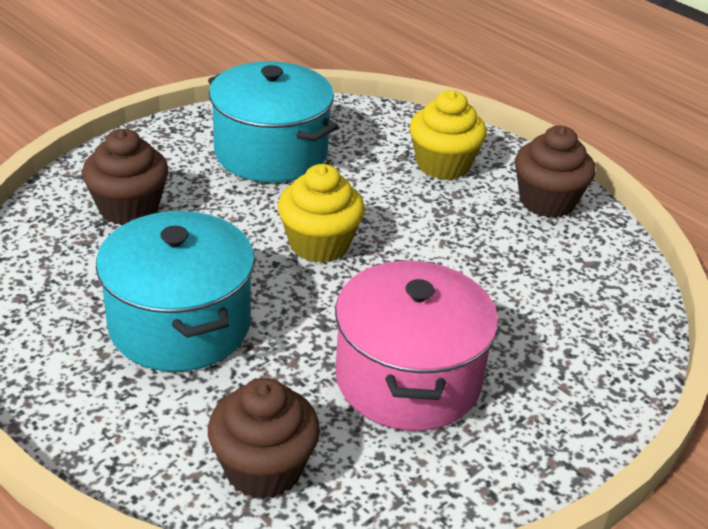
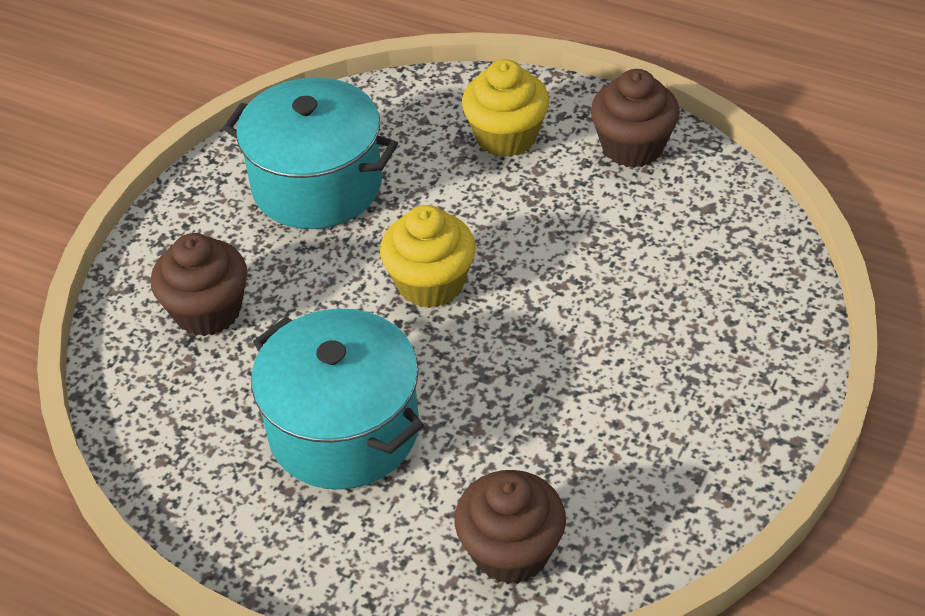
camera: 15 degrees left, 10 degrees up
(408, 379) = (595, 406): pink pot -> none

